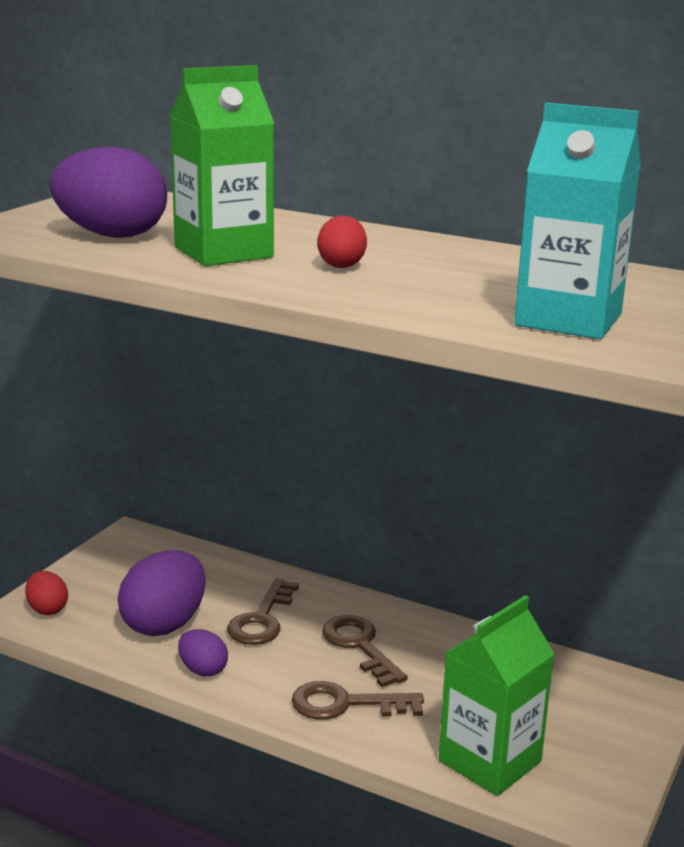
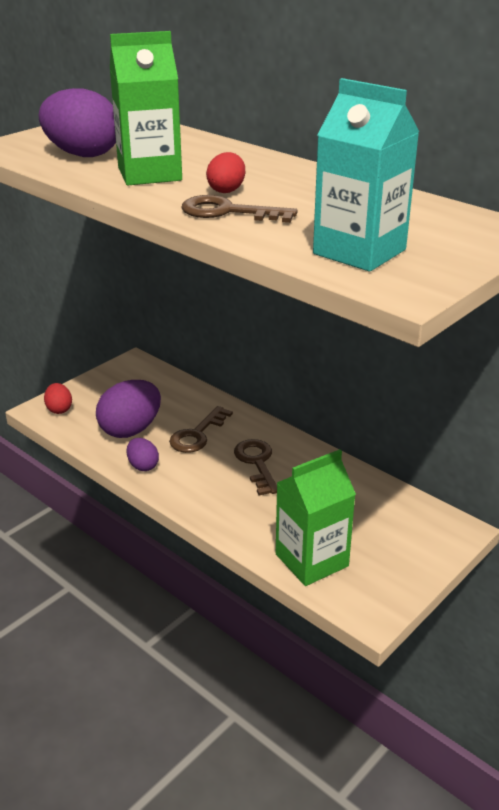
camera: 15 degrees right, 10 degrees up
(345, 704) = (229, 504): brown key -> brown key (228, 212)

